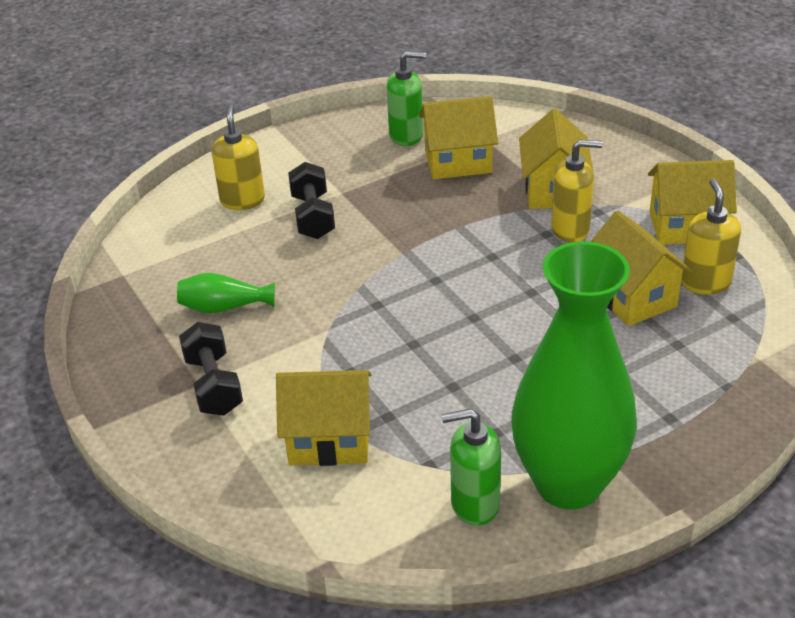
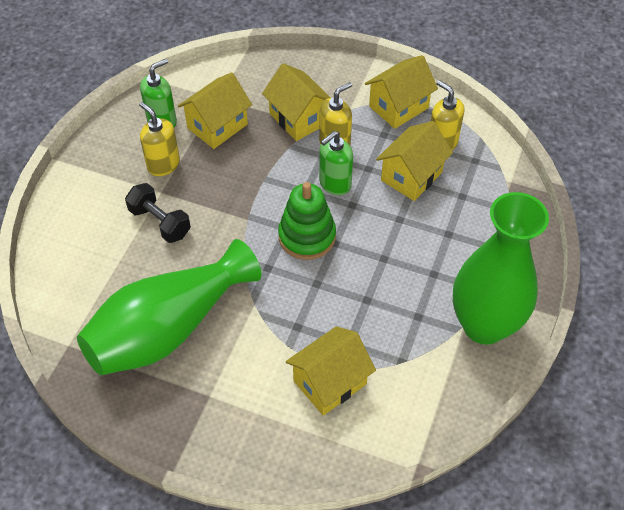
camera: 40 degrees left, 15 degrees up
(213, 385) = (221, 390): black dumbbell -> none
(224, 307) = (168, 329): green vase -> green vase, size x2.47
(242, 200) = (95, 235): yellow soap dispenser -> yellow soap dispenser (163, 165)
(449, 297) = (307, 236): none -> green stacking toy
(474, 504) = (448, 371): green soap dispenser -> green soap dispenser (334, 184)
(632, 297) = (411, 176): yellow house -> yellow house turned 75 degrees counterclockwise

